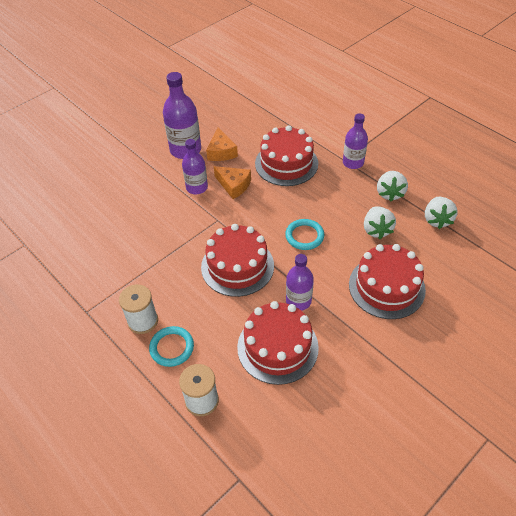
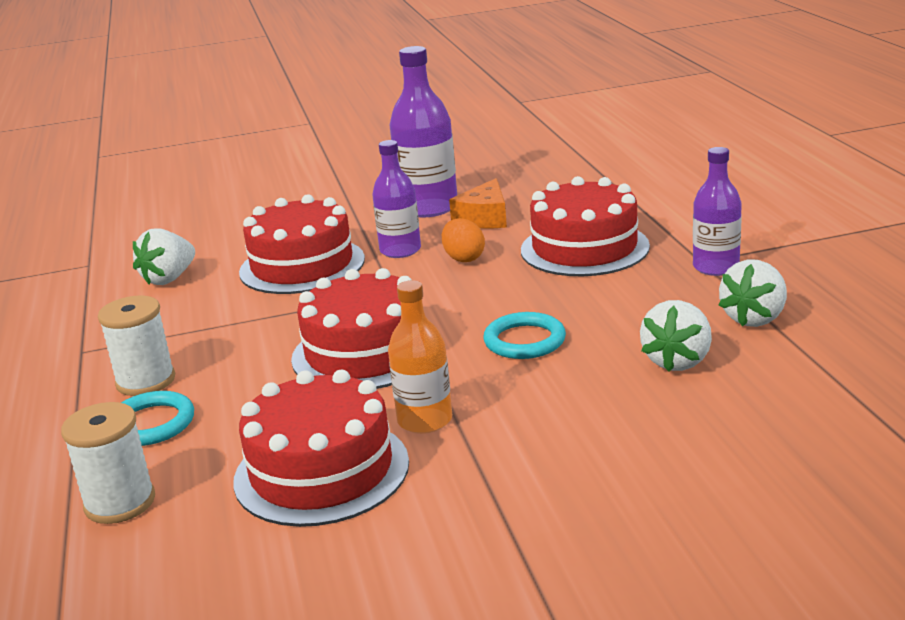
camera: 30 degrees right, 25 degrees down
(234, 185) = (464, 258): orange cheese -> orange egg
(298, 301) = (425, 420): purple bottle -> orange bottle
(386, 287) = (620, 443): red cake -> red cake (302, 265)
(437, 220) = (827, 373): white strawberry -> white strawberry (169, 279)

